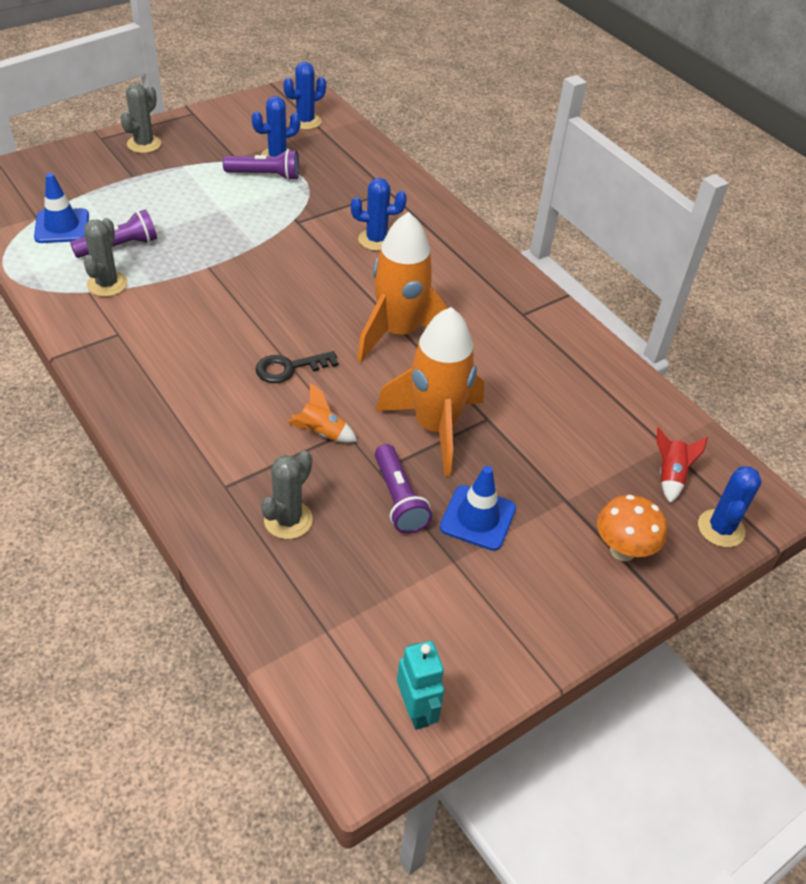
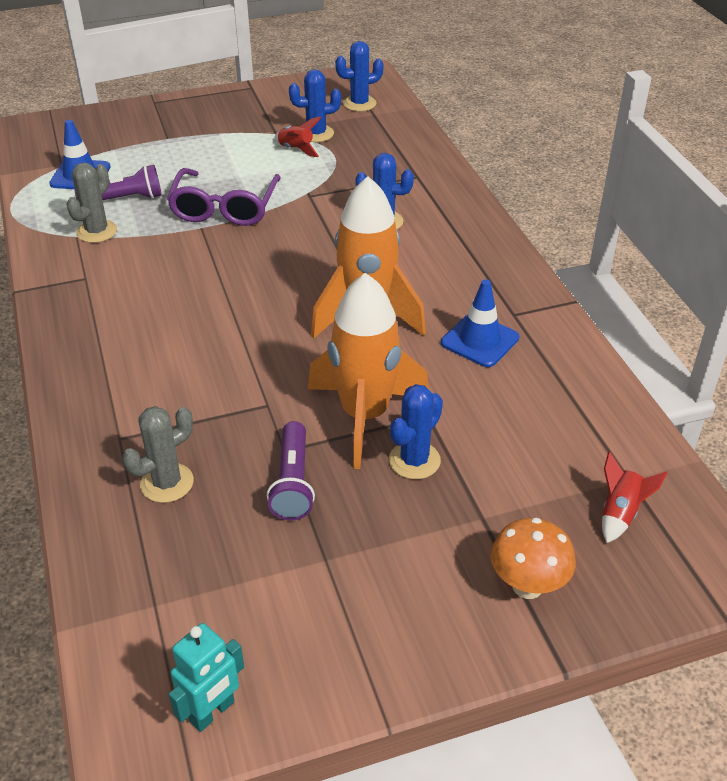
camera: 20 degrees right, 5 degrees down
(144, 144) = (191, 110): grey cactus -> none
(222, 244) = (224, 208): none -> purple glasses
(265, 175) = (296, 149): purple flashlight -> red rocket
(289, 368) = (237, 333): black key -> none
(321, 433) = (241, 402): orange rocket -> none
(416, 710) = (212, 712): turquoise robot -> turquoise robot turned 45 degrees clockwise
(477, 518) = (371, 518): blue traffic cone -> blue traffic cone (480, 340)
(721, 528) = (661, 584): blue cactus -> blue cactus (414, 460)

